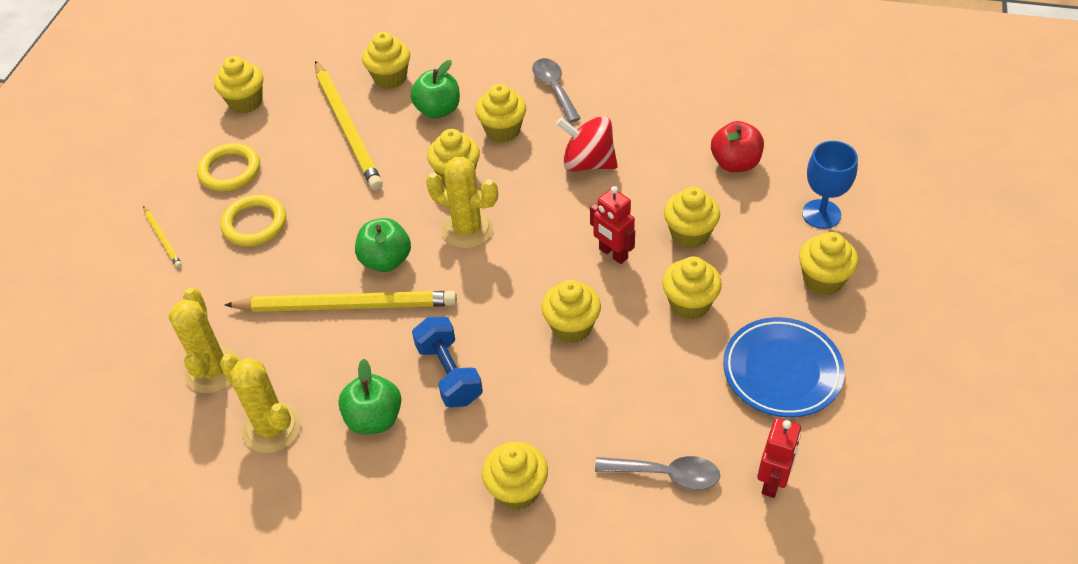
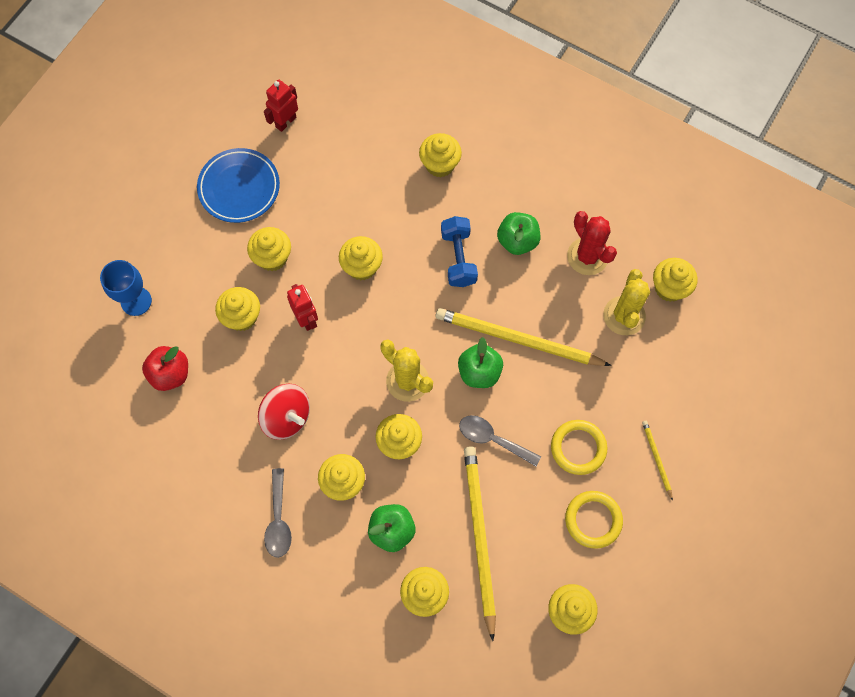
camera: 165 degrees left, 20 degrees up
(272, 428) = (587, 256): yellow cactus -> red cactus
(666, 474) = (346, 145): grey spoon -> grey spoon (492, 439)
(823, 280) = (170, 245): yellow cupcake -> yellow cupcake (669, 288)

